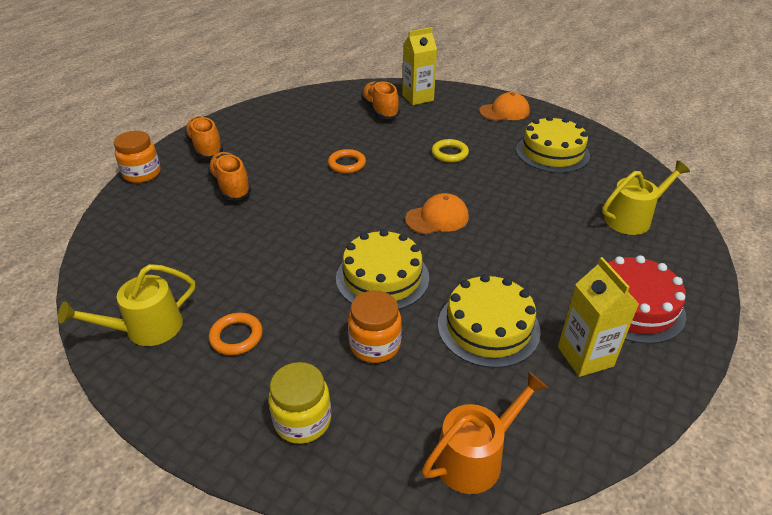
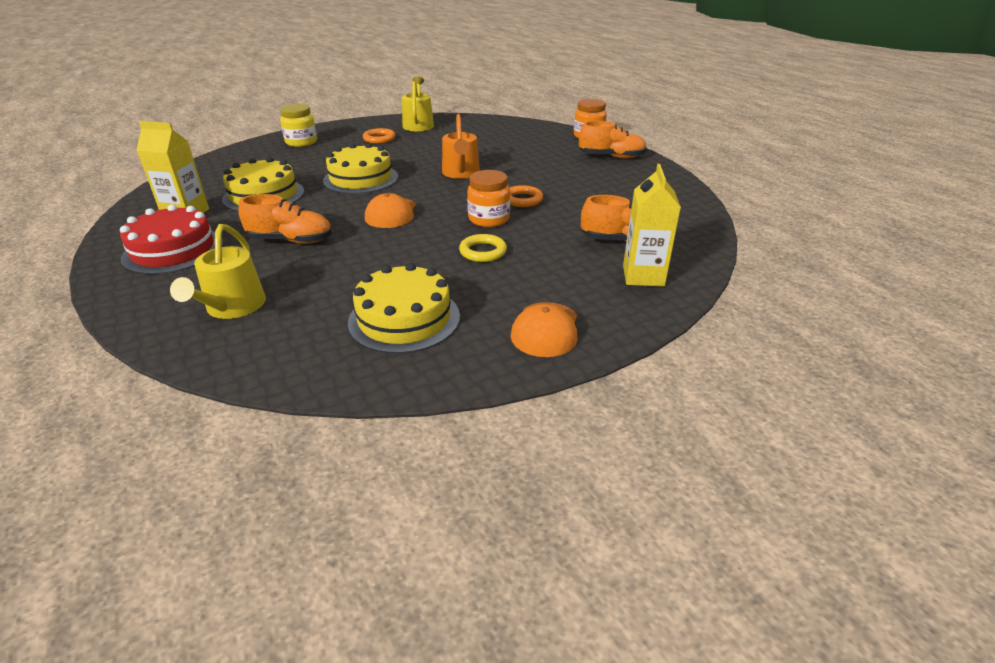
camera: 120 degrees right, 5 degrees down
(231, 186) = (538, 157): orange shoe -> orange shoe (291, 240)
(375, 345) = (313, 164): orange jar -> orange jar (489, 219)
(475, 457) = (209, 168): orange watering can -> orange watering can (461, 173)

